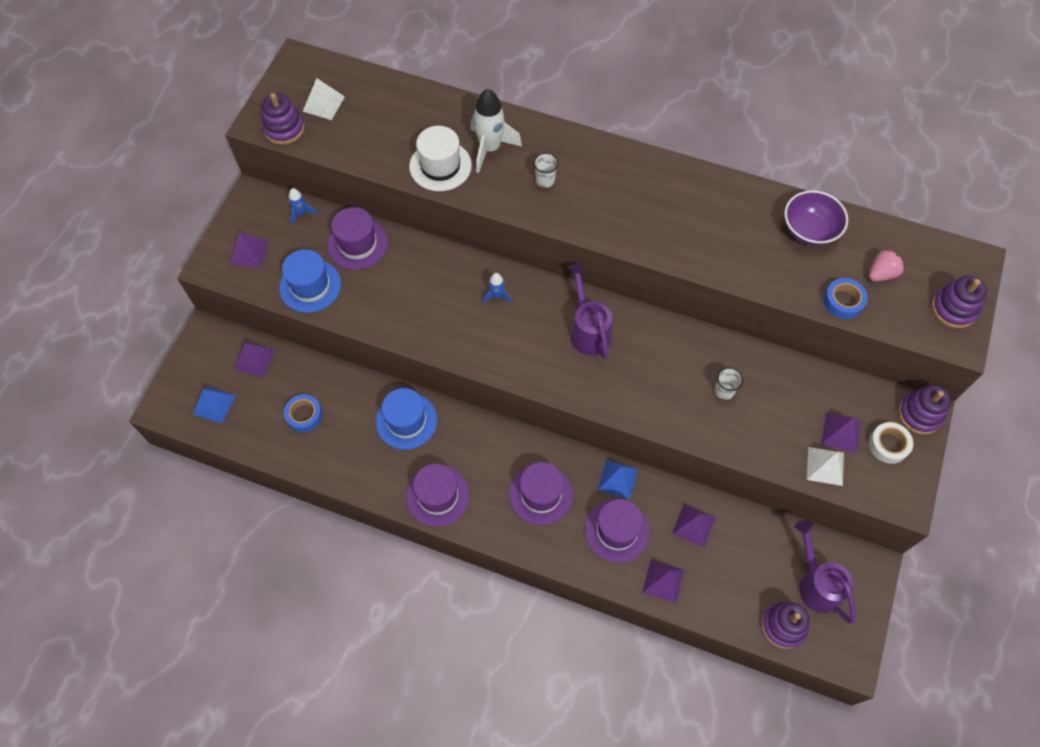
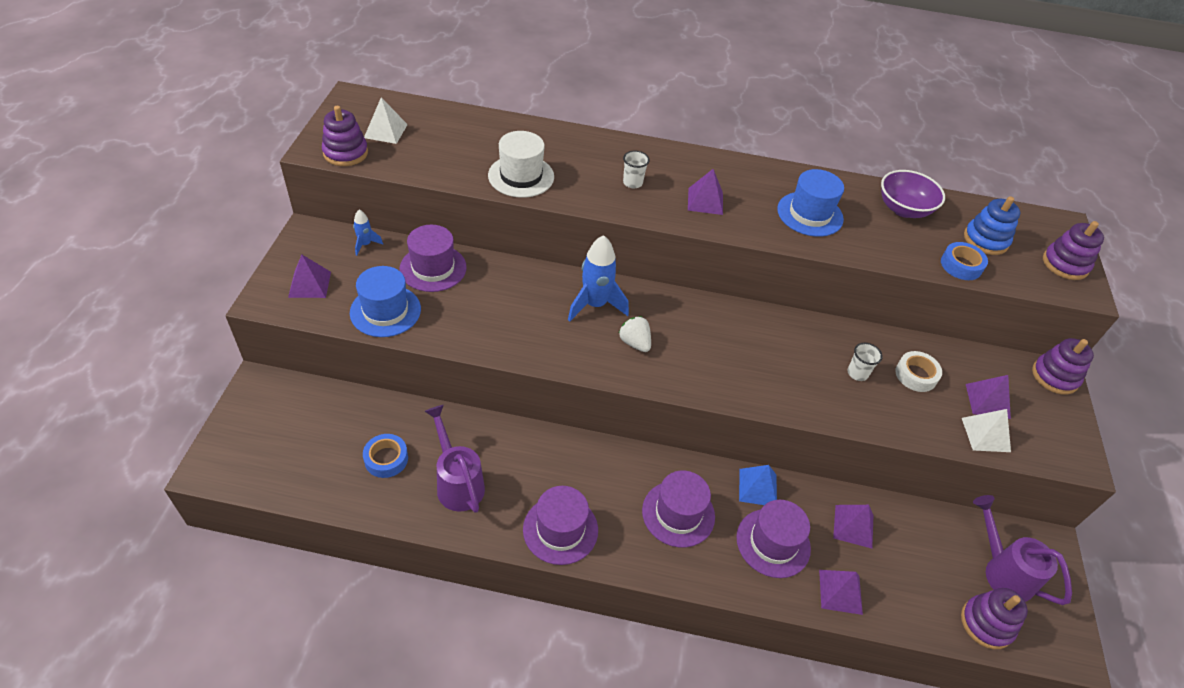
camera: 15 degrees left, 15 degrees down
(214, 404) = (273, 459): blue pyramid -> none
(254, 359) = (319, 406): purple pyramid -> purple pyramid (705, 201)
(406, 421) = (508, 452): blue hat -> blue hat (810, 214)
(490, 148) = (569, 159): white rocket -> none
(497, 296) = (595, 305): blue rocket -> blue rocket, size x1.96
(524, 339) = (635, 343): none -> white strawberry
(588, 330) = (700, 329): purple watering can -> purple watering can (457, 482)
(881, 274) = (985, 240): pink strawberry -> blue stacking toy
(888, 445) = (1038, 408): white tape -> white tape (916, 375)

